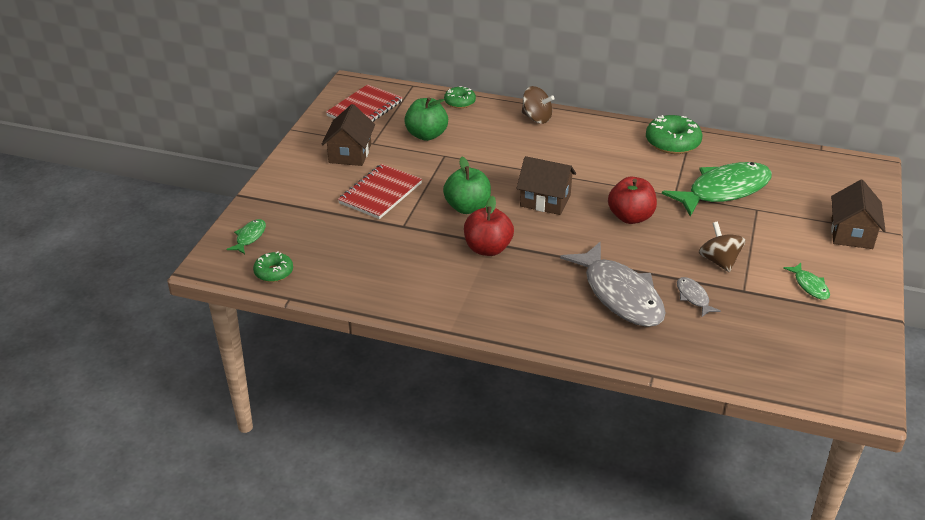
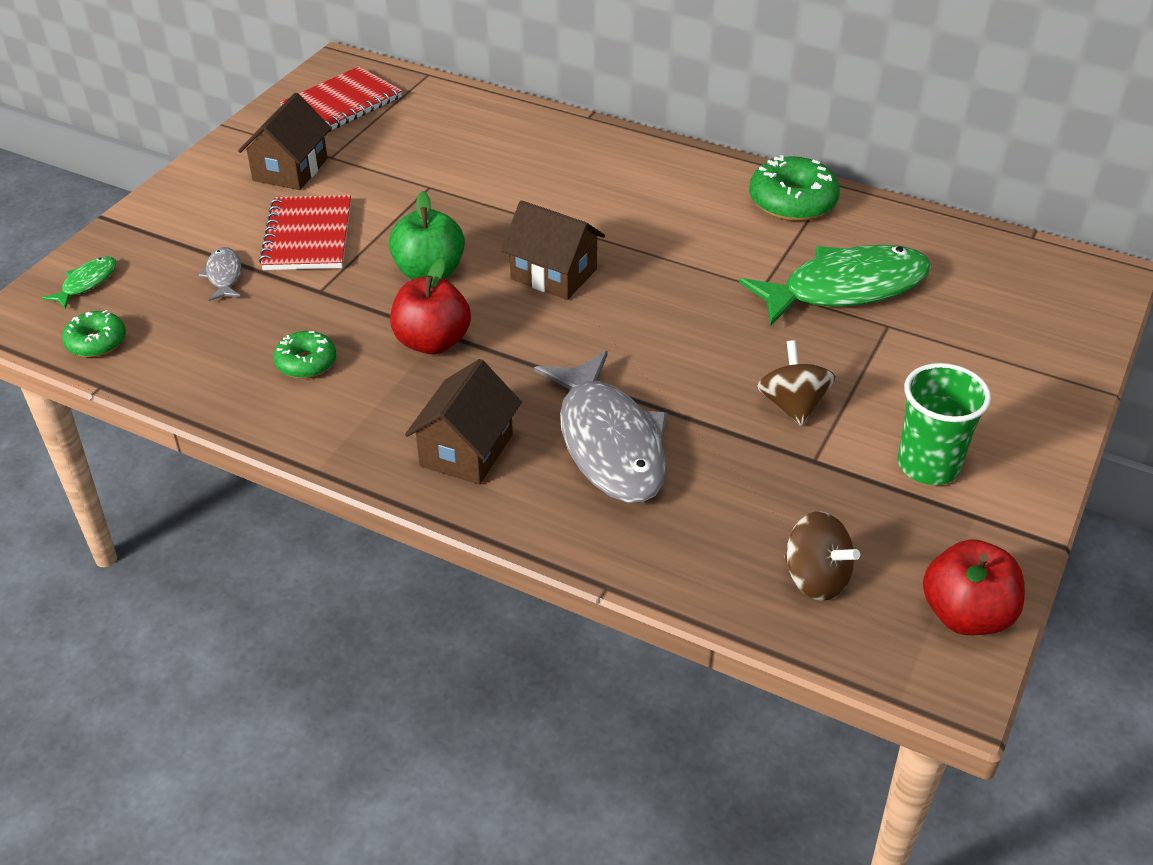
camera: 10 degrees right, 5 degrees up
(380, 193) = (308, 236): red notebook -> red notebook turned 45 degrees counterclockwise
(426, 135) = (416, 152): green apple -> none
(459, 102) = (487, 106): green donut -> green donut (306, 363)
(536, 118) = (594, 142): brown spinning top -> brown spinning top (815, 578)
(630, 217) = (677, 316): red apple -> red apple (966, 615)
(693, 297) = (727, 461): grey fish -> grey fish (224, 275)
(809, 286) = (928, 465): green fish -> green cup
(851, 233) = (1033, 384): brown house -> brown house (466, 450)

